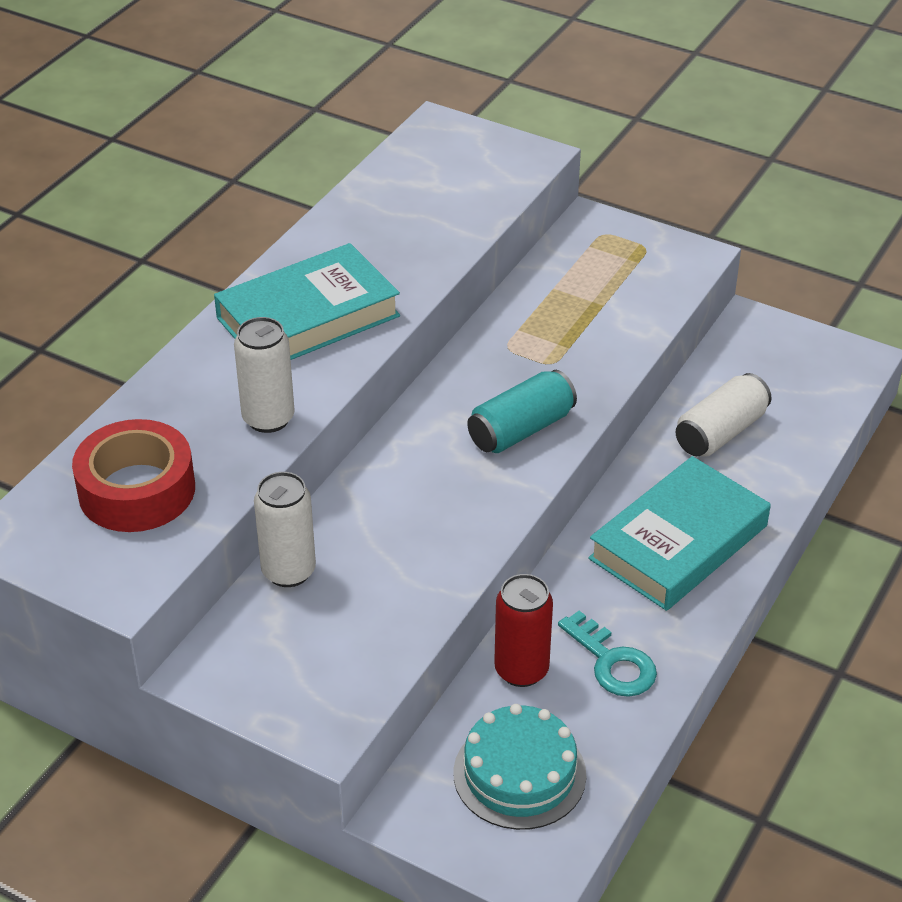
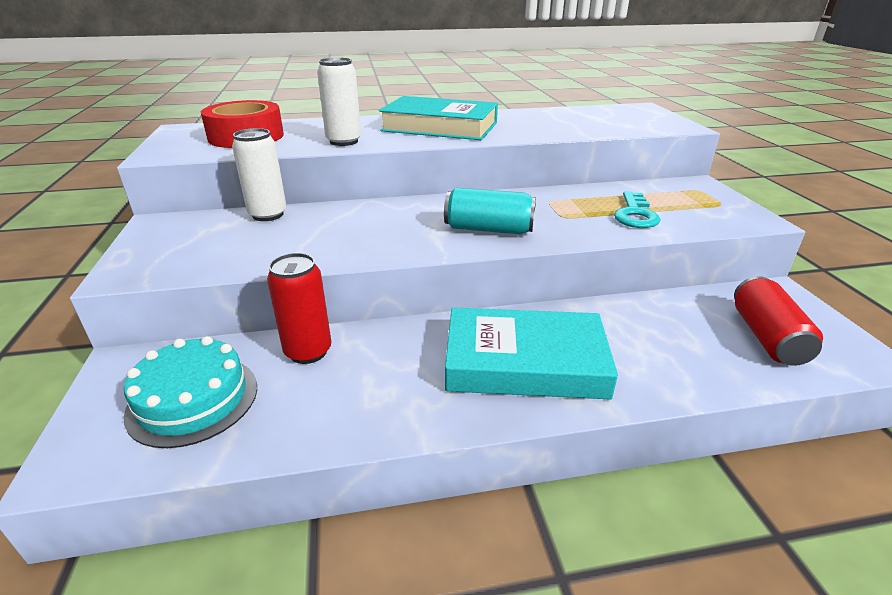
camera: 50 degrees right, 10 degrees down
(612, 662) = (358, 390): turquoise key -> turquoise key (635, 214)
(720, 432) = (661, 329): white can -> none
(790, 385) = (767, 337): none -> red can

